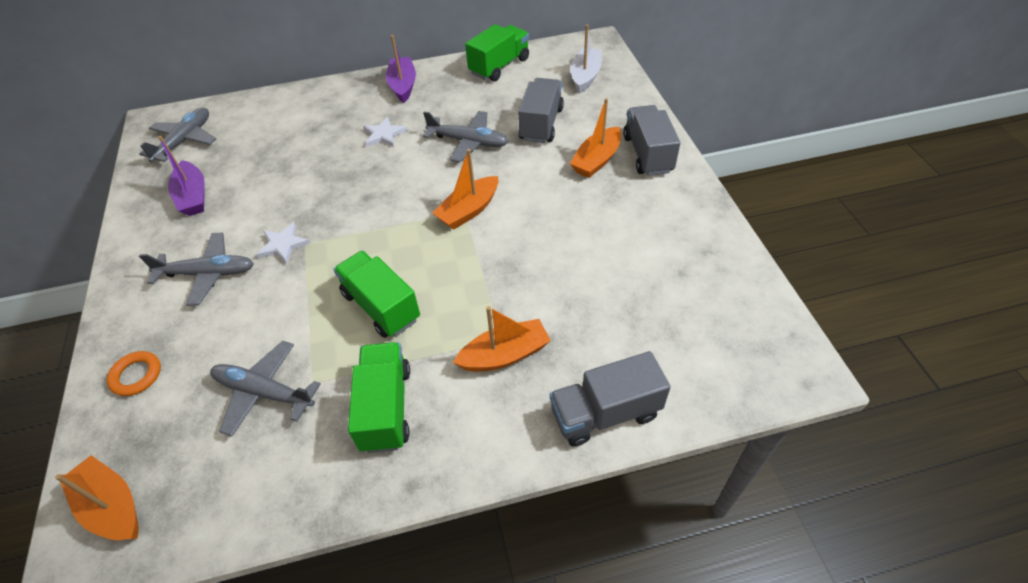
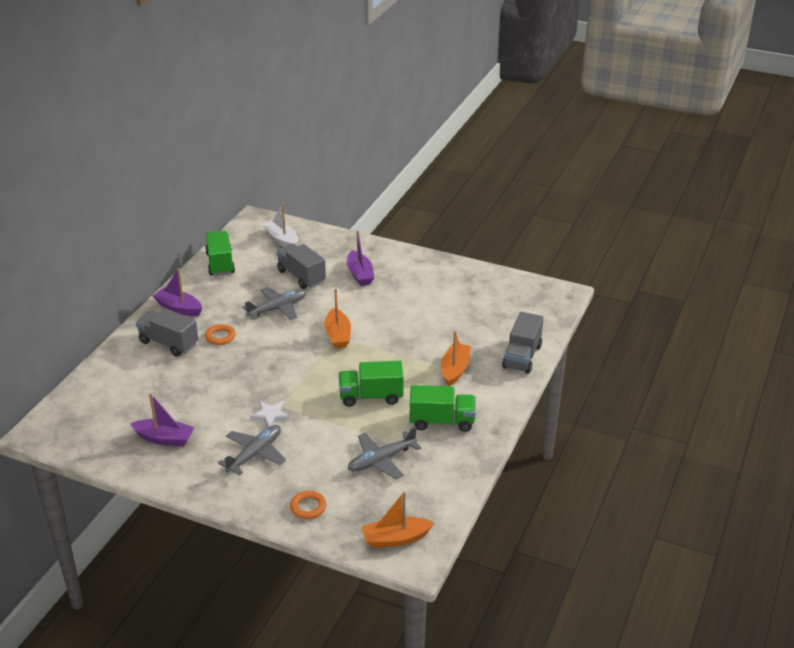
camera: 55 degrees left, 15 degrees down
(184, 141) = (89, 425): grey plane -> none
(384, 135) = (220, 337): white star -> orange ring
(386, 408) = (442, 421): green truck -> green truck turned 150 degrees clockwise
(596, 160) = (360, 274): orange boat -> purple boat
(647, 154) = (379, 256): grey truck -> grey truck (169, 343)

